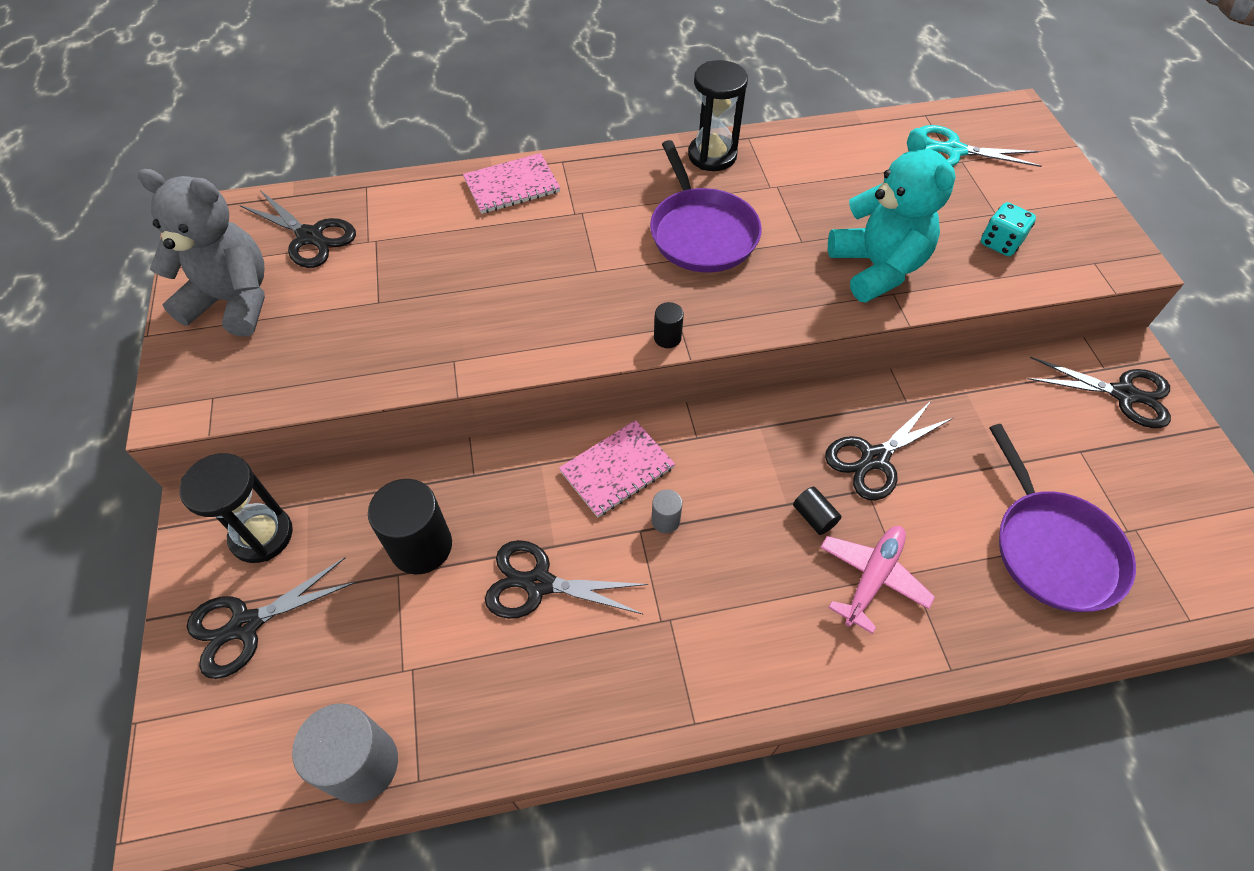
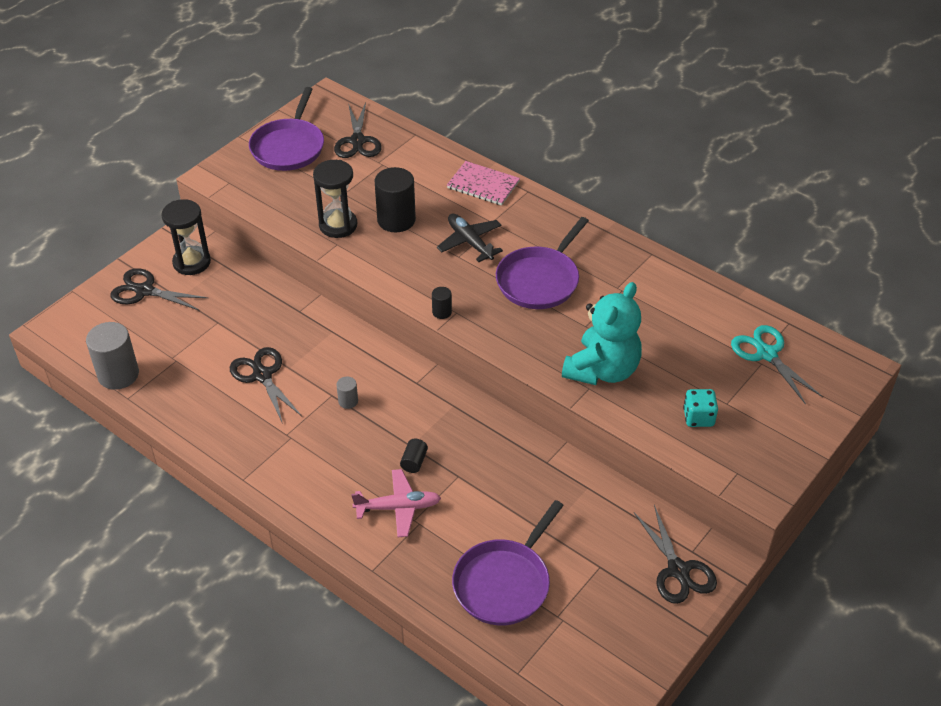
camera: 50 degrees right, 10 degrees down
(233, 301) = (289, 147): grey teddy bear -> purple pan
(421, 546) = (240, 320): black cylinder -> black cylinder (396, 220)
(585, 248) = (470, 242): none -> black plane
(617, 469) = (360, 363): pink notebook -> none
(712, 155) = (613, 247): black hourglass -> black hourglass (338, 225)
(874, 459) = (484, 468): black scissors -> none

